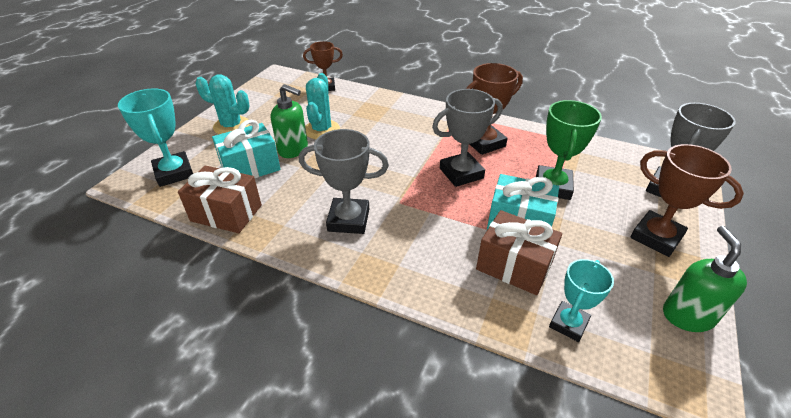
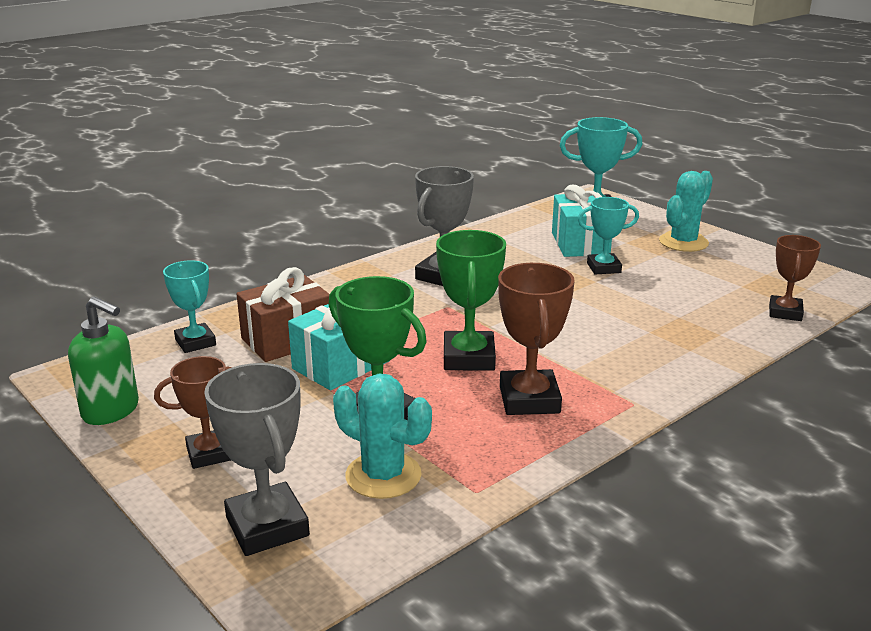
camera: 115 degrees right, 15 degrees down
(226, 213) = (506, 228): brown gift -> none
(293, 149) = (603, 268): green soap dispenser -> turquoise trophy
(321, 130) = (644, 290): turquoise cactus -> turquoise cactus (383, 475)
(461, 173) = (468, 358): grey trophy -> green trophy
(656, 237) = (209, 453): brown trophy -> brown trophy, size x0.67

